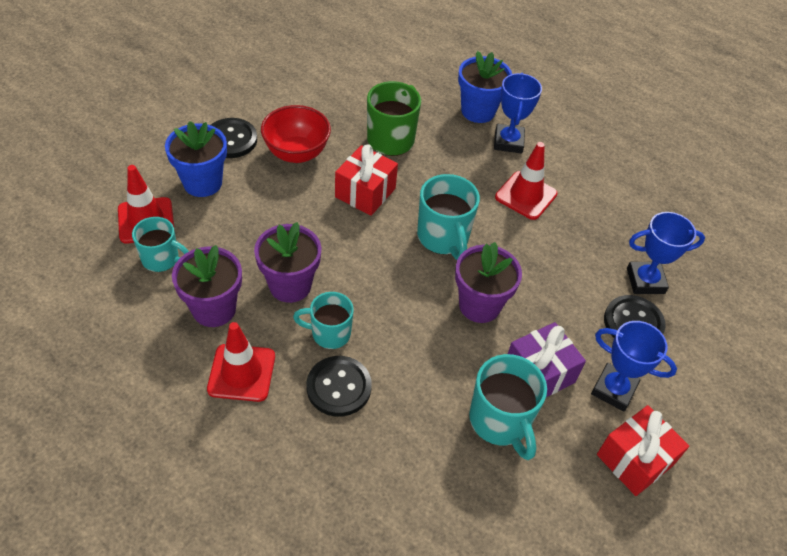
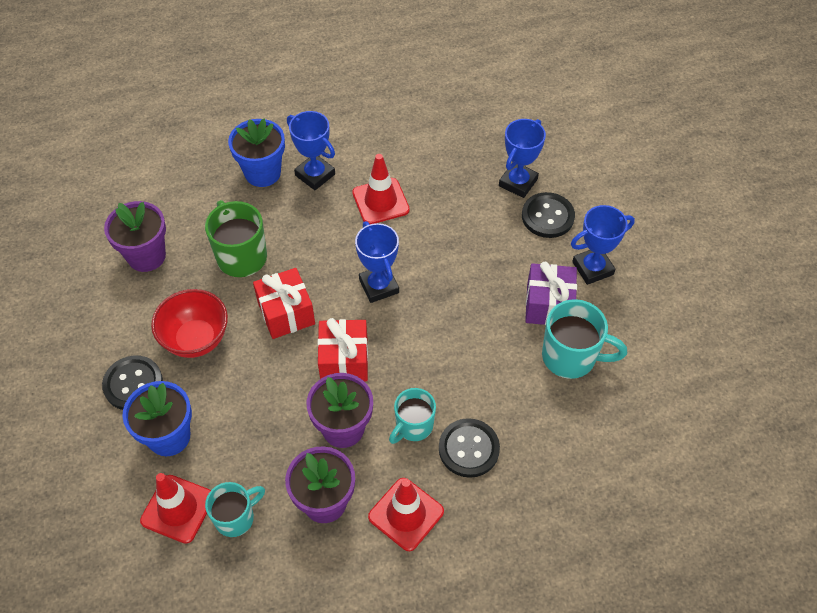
camera: 50 degrees left, 5 degrees up
(443, 238) = (379, 286): turquoise mug -> blue trophy
(479, 305) = (462, 304): purple flower pot -> purple flower pot (146, 256)
(635, 460) = (653, 295): red gift -> red gift (344, 360)

